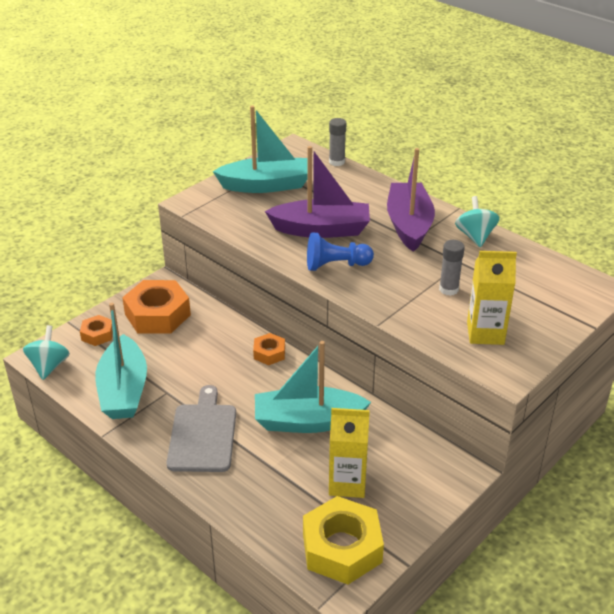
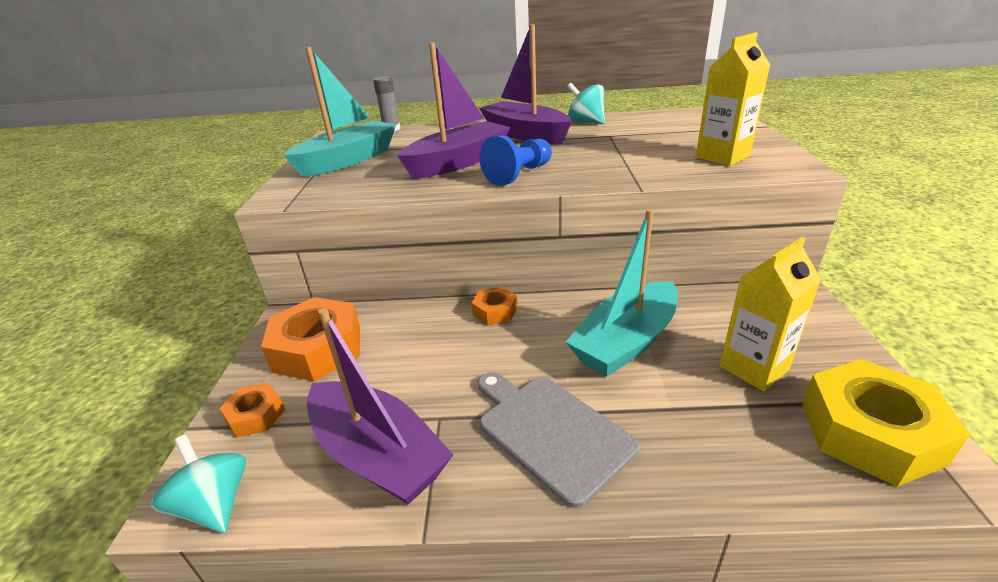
camera: 40 degrees left, 5 degrees down
(123, 390) = (377, 455): turquoise boat -> purple boat
(448, 289) = (637, 149): grey glue stick -> none

